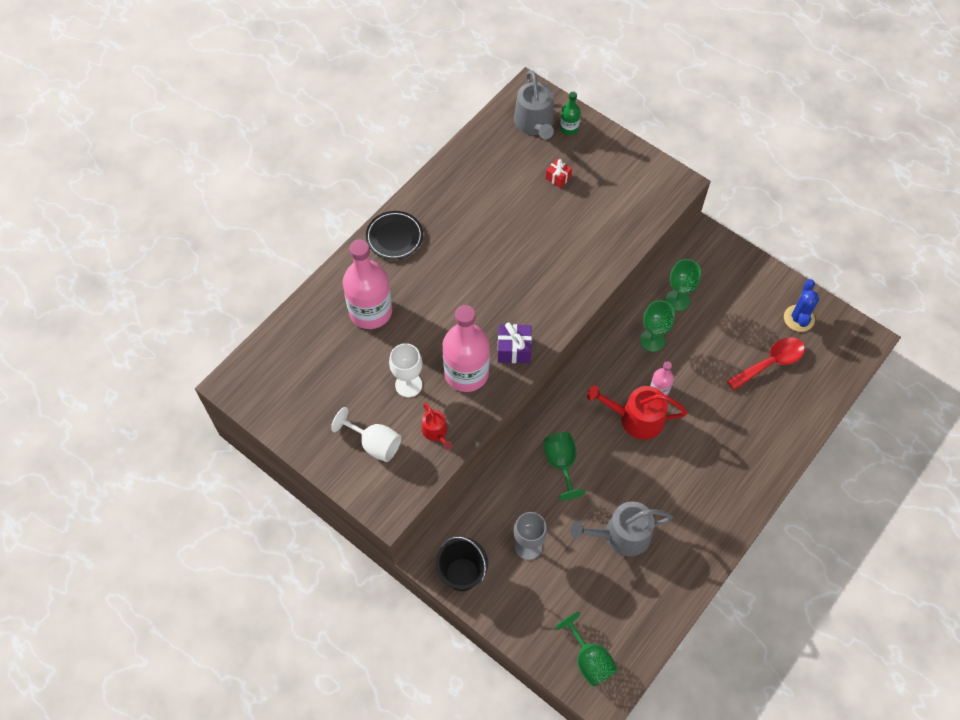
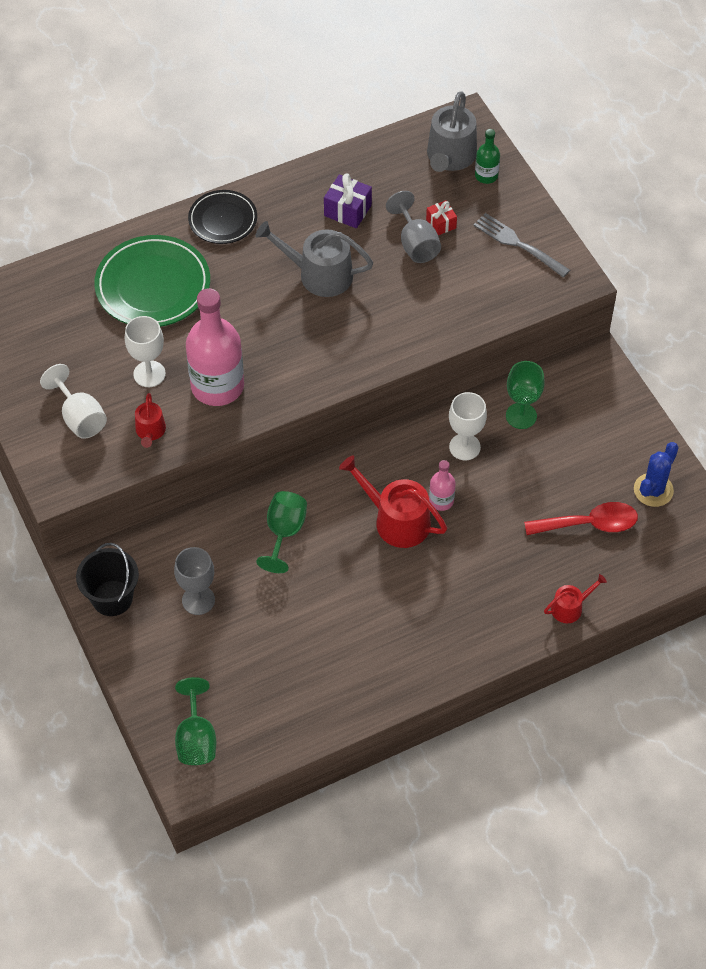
camera: 25 degrees right, 5 degrees down
(370, 311) = (153, 285): pink bottle -> green plate
(514, 349) = (283, 382): purple gift -> purple gift (347, 210)
(549, 200) = (415, 244): none -> grey goblet
(621, 535) = (306, 631): grey watering can -> grey watering can (319, 274)
(622, 172) = (518, 244): none -> grey fork
(652, 340) = (464, 447): green goblet -> white goblet
(794, 432) = (570, 607): none -> red watering can

